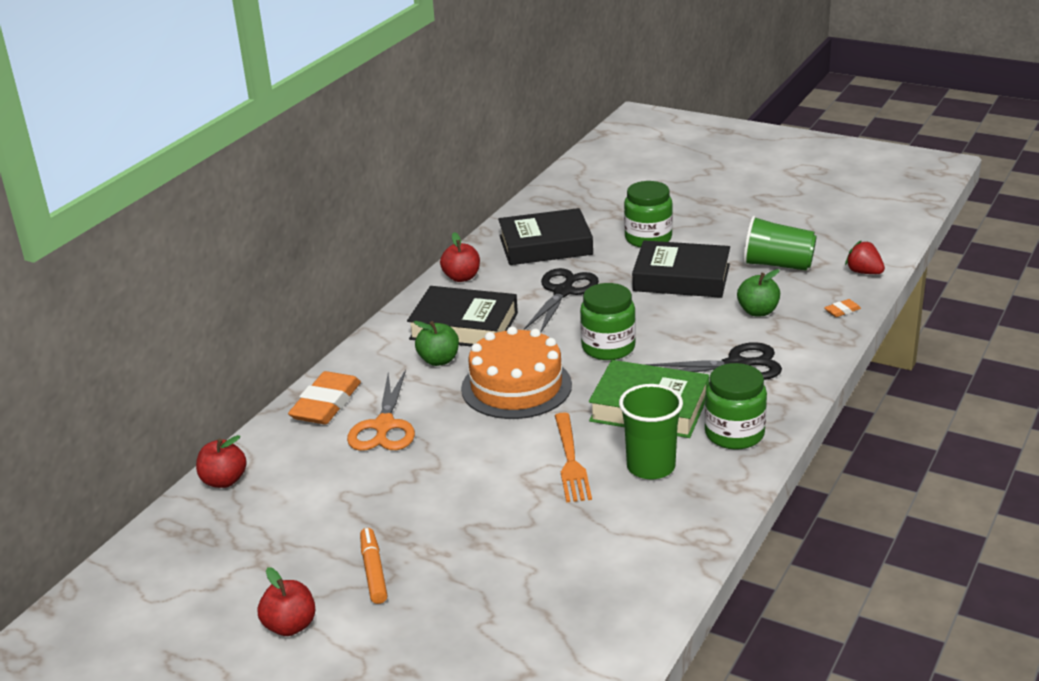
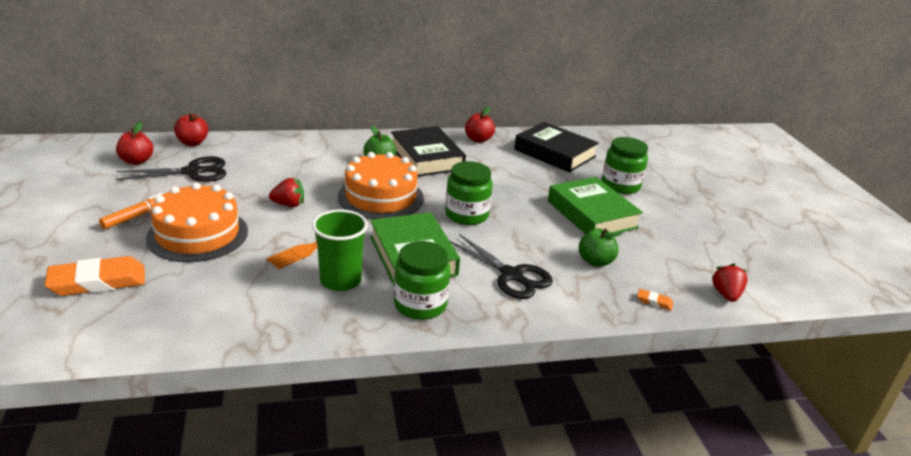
camera: 45 degrees right, 0 degrees up
(290, 626) = (65, 208): red apple -> red apple (137, 161)
(326, 404) = (295, 145): orange eraser -> orange eraser (98, 282)
(384, 426) = (291, 169): orange scissors -> none
(465, 535) = (198, 234): none -> orange cake
(466, 453) = (289, 204): none -> red strawberry
(563, 292) = (510, 177): black scissors -> black scissors (192, 172)
(681, 278) = (592, 214): black book -> green book
(777, 265) = (671, 249): green cup -> none

